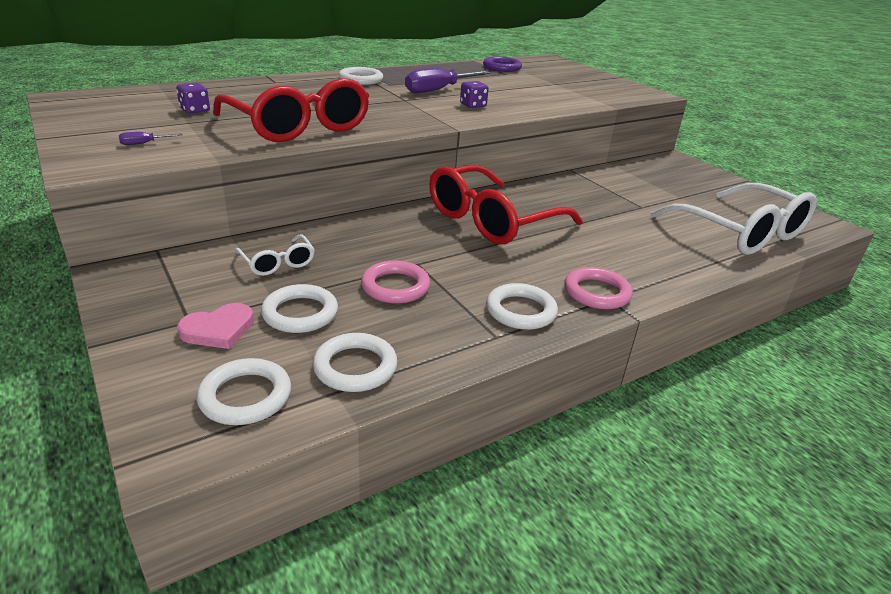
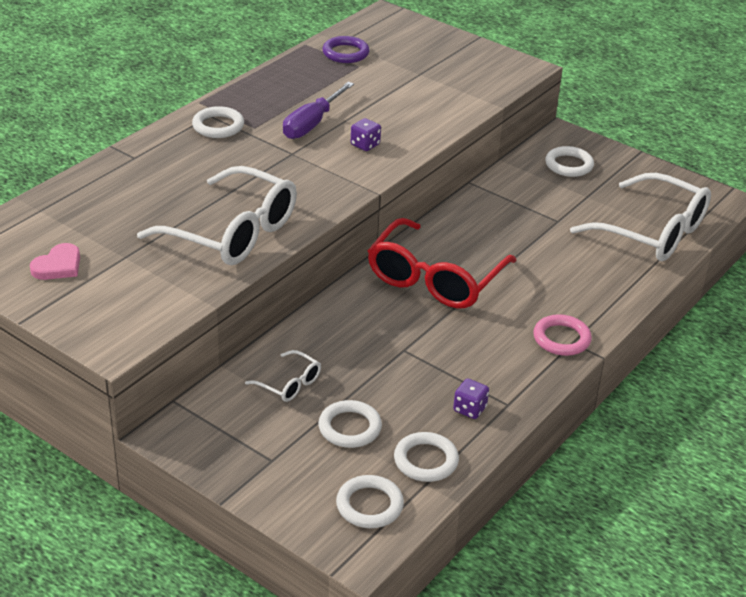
camera: 20 degrees left, 5 degrees up
(144, 143) = (123, 300): purple screwdriver -> none
(195, 110) = (110, 235): purple dice -> purple dice (469, 409)
(218, 330) = (302, 461): pink heart -> pink heart (58, 266)
(299, 127) = (233, 233): red glasses -> white glasses
(395, 286) = (403, 380): pink ring -> none
(521, 311) = (513, 375): white ring -> white ring (569, 165)

